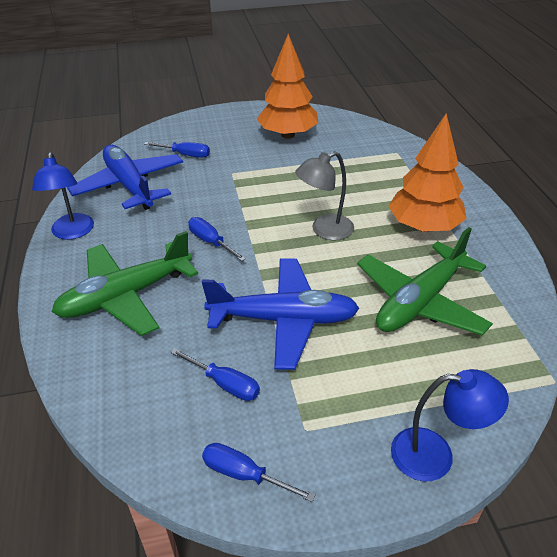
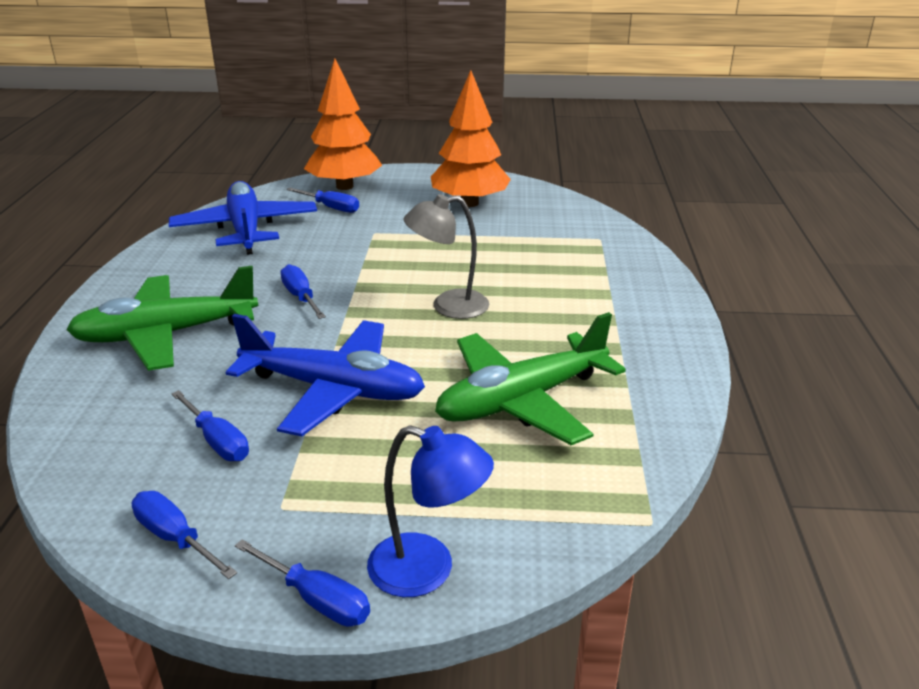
camera: 15 degrees right, 10 degrees down
(72, 233) = (151, 265): blue lamp -> none
(374, 498) = (316, 599): none -> blue screwdriver
(424, 226) = (582, 321): orange tree -> orange tree (344, 186)

